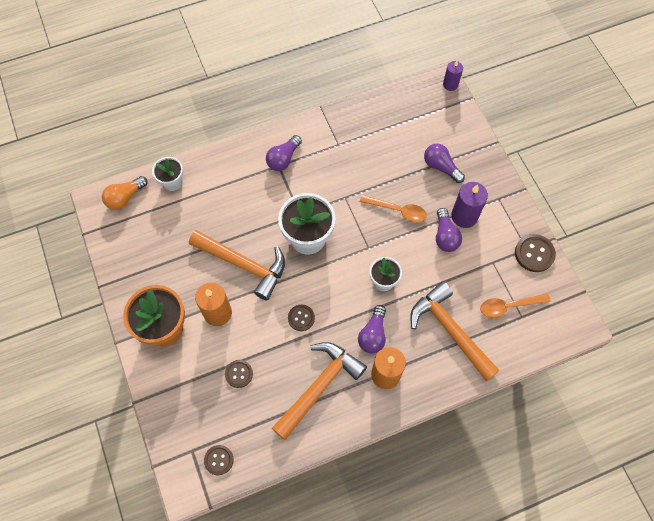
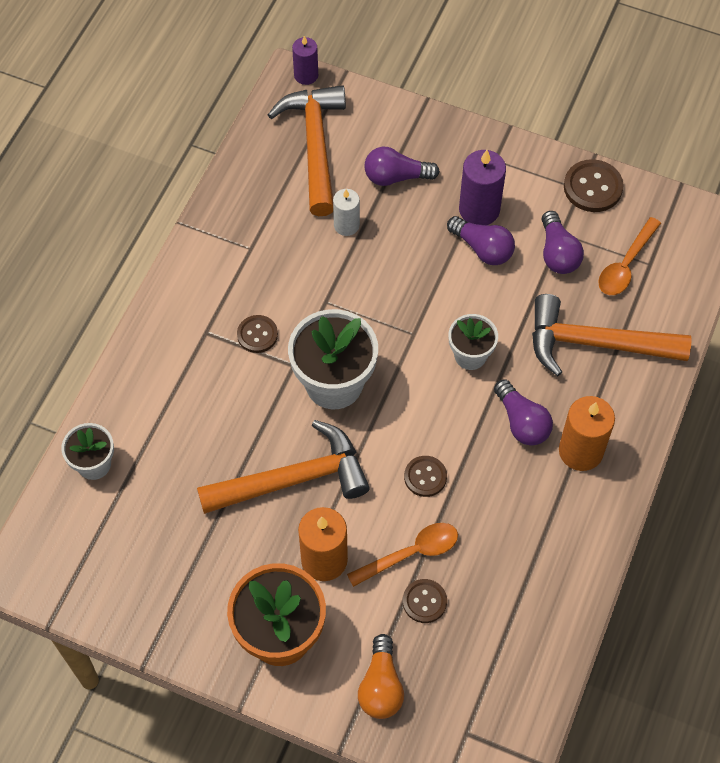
camera: 45 degrees left, 5 degrees down
(125, 197) = (53, 535): orange light bulb -> orange light bulb (381, 686)
(218, 460) = (507, 712): brown button -> brown button (257, 335)
(283, 159) = (203, 319): purple light bulb -> purple light bulb (557, 253)
(319, 387) = (526, 530): orange hammer -> orange hammer (315, 146)
(392, 170) = (346, 225): none -> white candle
(397, 210) = (401, 265): orange spoon -> orange spoon (411, 553)

